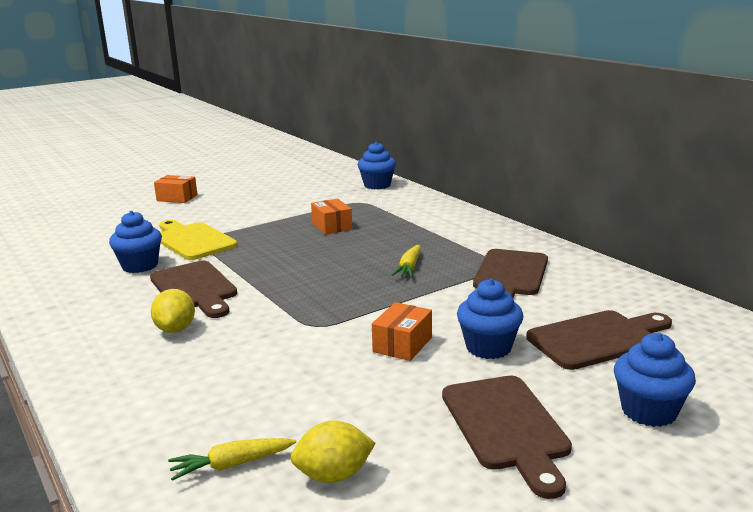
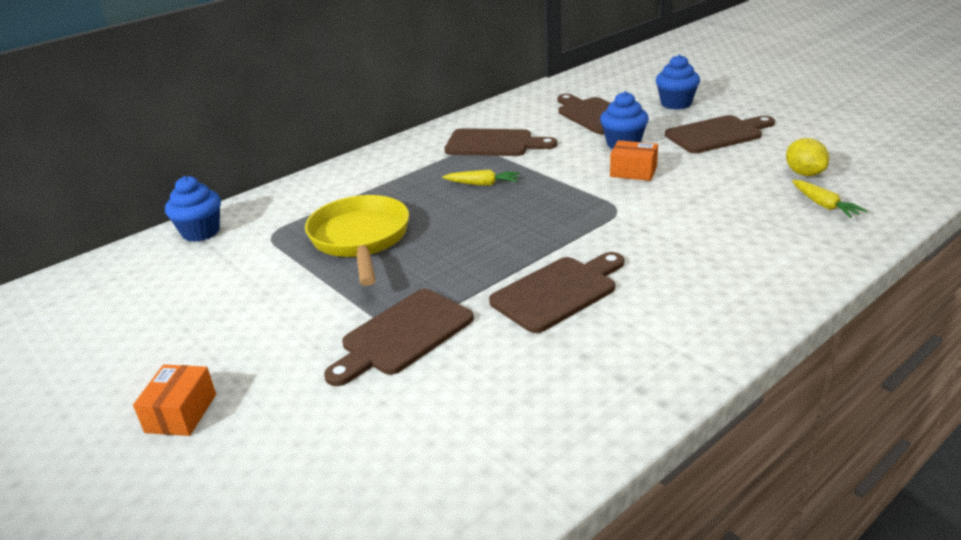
camera: 95 degrees left, 10 degrees up
(140, 266) = (498, 355): blue cupcake -> none
(175, 329) = (656, 278): yellow lemon -> none
(193, 240) = (402, 335): yellow cutting board -> brown cutting board
(332, 226) = (360, 240): orange box -> yellow pan

